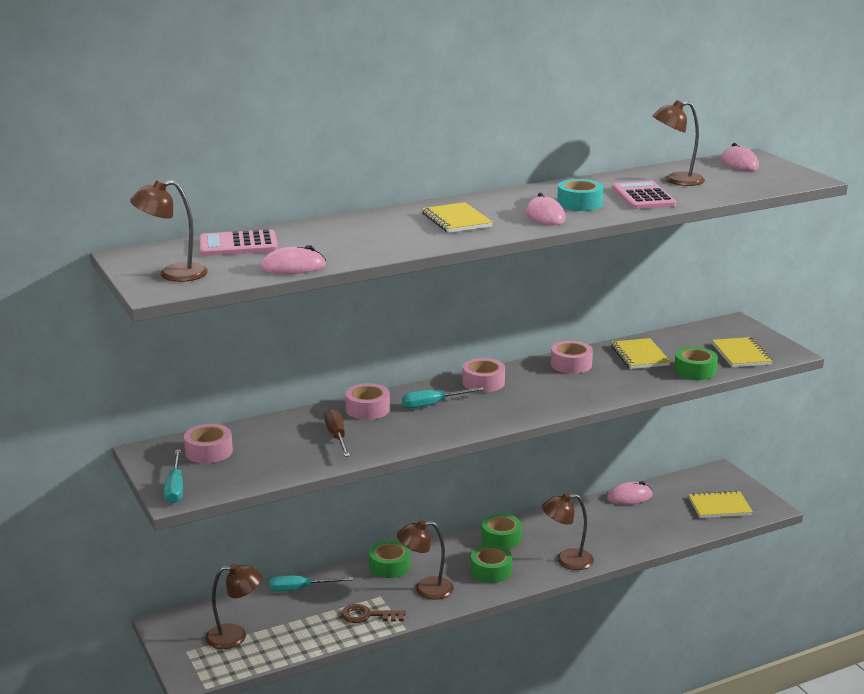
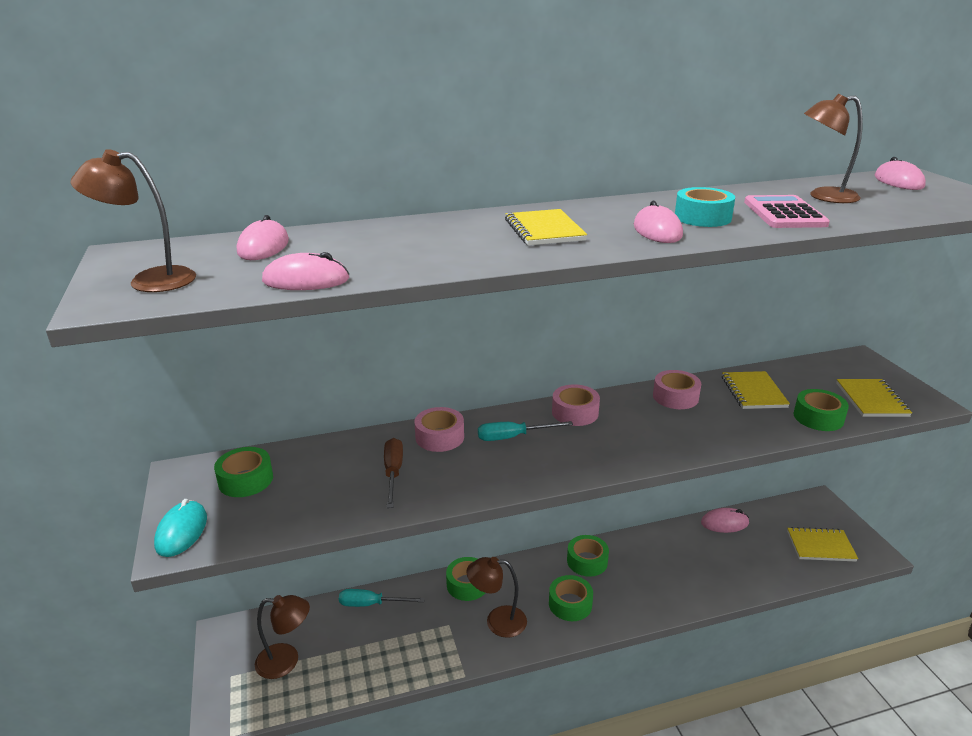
camera: 10 degrees right, 5 degrees up
(175, 488) = (181, 531): turquoise screwdriver -> turquoise mouse
(209, 451) = (246, 480): pink tape -> green tape
(238, 245) = (263, 246): pink calculator -> pink mouse
(367, 615) = (429, 651): brown key -> none
(567, 560) = (652, 600): brown lamp -> none

